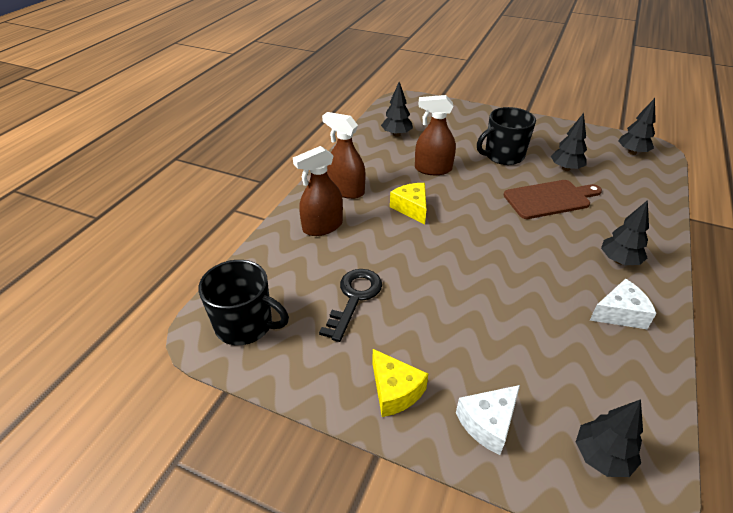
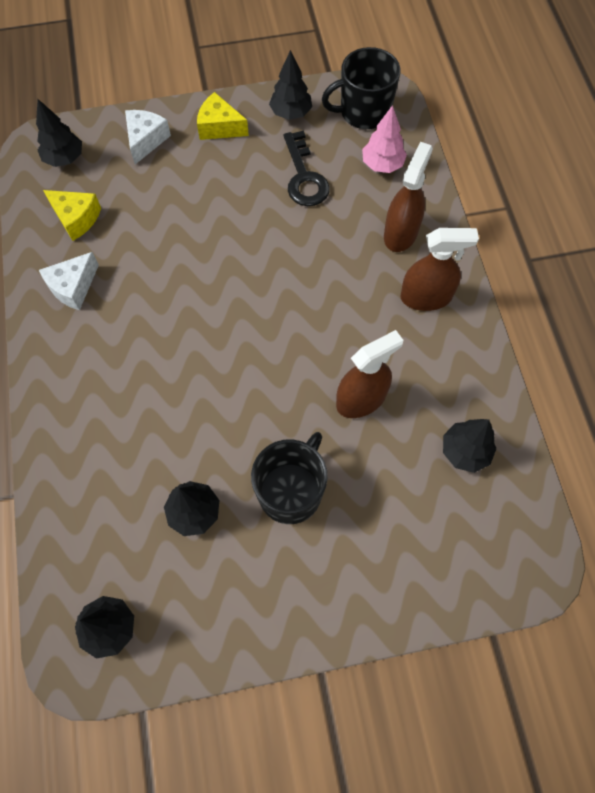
camera: 145 degrees right, 25 degrees up
(282, 274) = (382, 165): none -> pink tree
(411, 208) = (336, 311): yellow cheese -> yellow cheese (76, 218)
(550, 199) = (191, 425): brown cutting board -> none
(619, 261) = (86, 359): black tree -> black tree (291, 113)

